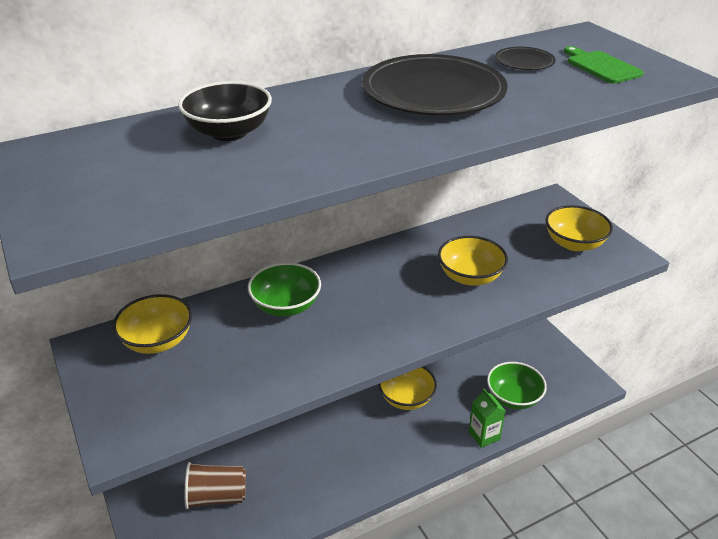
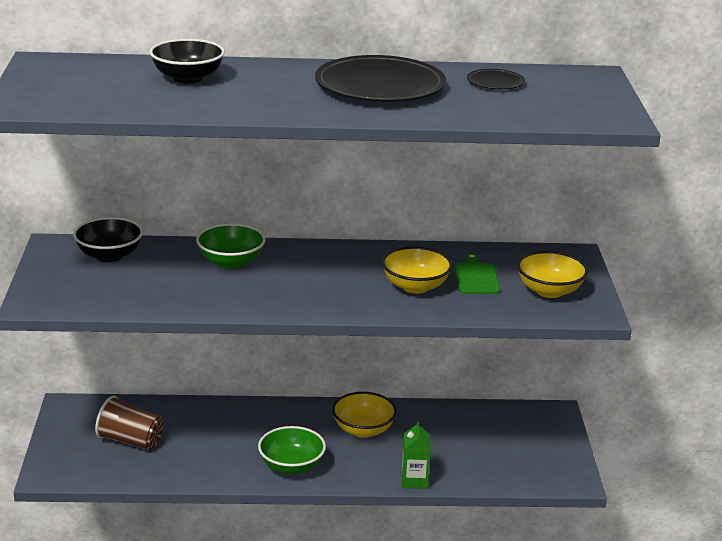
camera: 25 degrees right, 10 degrees down
(157, 341) = (109, 256): yellow bowl -> black bowl
(513, 398) = (475, 464): green bowl -> green bowl (291, 466)
(601, 66) = (560, 99): green cutting board -> green cutting board (476, 277)

